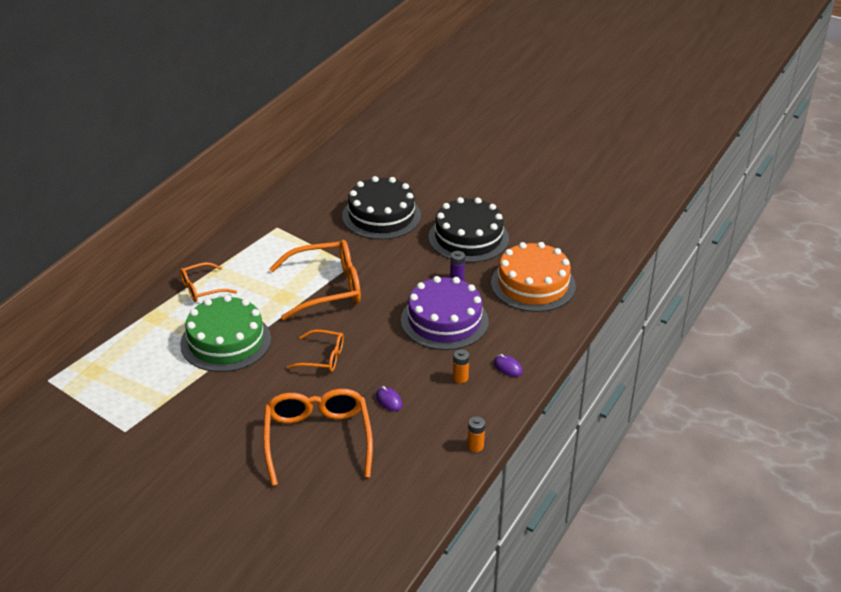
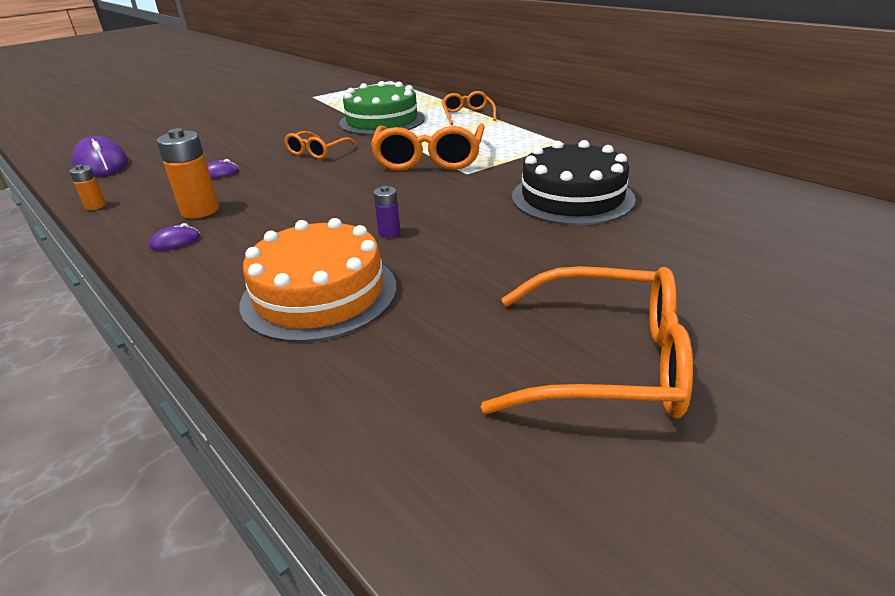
camera: 110 degrees right, 5 degrees down
(317, 439) = (216, 145): orange glasses -> orange glasses (608, 362)
(389, 504) = (102, 164): none -> purple mouse
(444, 320) = (308, 213): purple cake -> none
(460, 378) = (200, 211): orange battery -> orange battery, size x1.85
(468, 238) = (486, 255): black cake -> none

